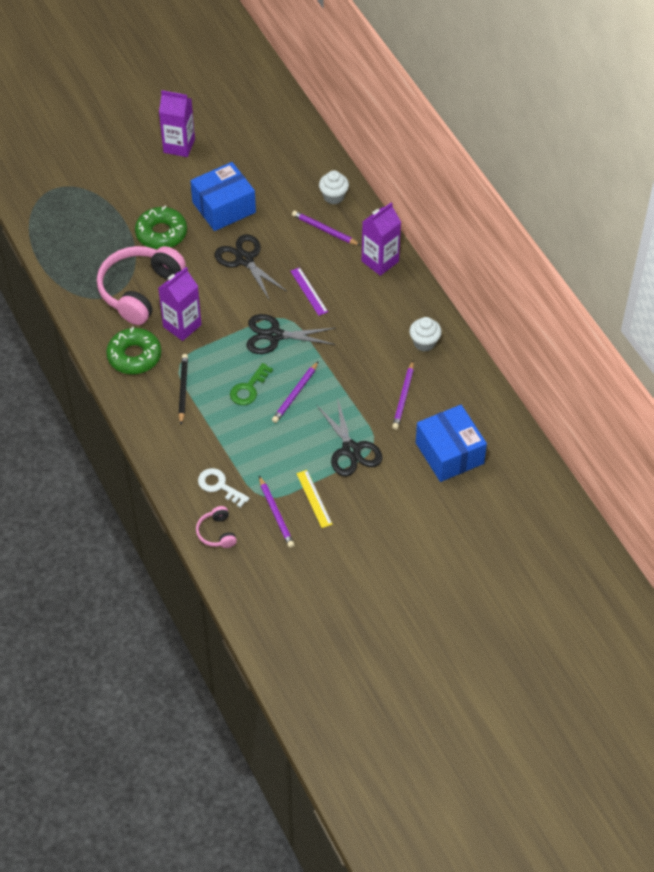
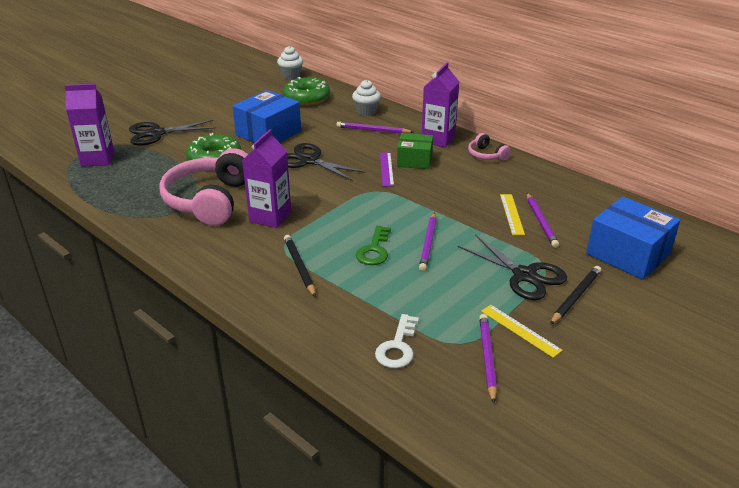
camera: 20 degrees left, 20 degrees down
(134, 356) = (227, 251): green donut -> green donut (306, 98)
(179, 146) = (205, 107): purple carton -> purple carton (98, 159)
(217, 533) = (426, 399): pink headphones -> pink headphones (486, 155)
(219, 486) = (397, 347): white key -> white key turned 90 degrees counterclockwise
(274, 335) = (374, 205): black scissors -> black scissors (156, 133)
(276, 514) = (487, 358): purple pencil -> purple pencil turned 135 degrees counterclockwise
(309, 291) = (386, 169): purple ruler -> purple ruler turned 45 degrees clockwise
(340, 286) = (414, 160): none -> green box
(376, 482) = (575, 296): none -> black pencil
(385, 381) = (511, 214): none -> yellow ruler
(424, 343) = (525, 181): white cupcake -> white cupcake (291, 75)

